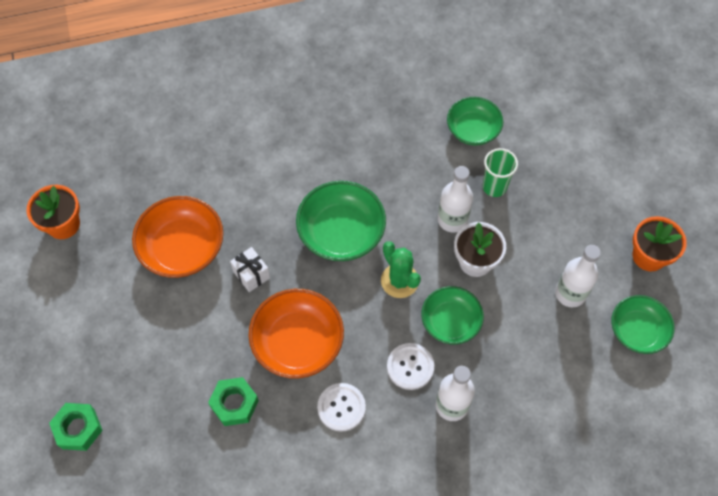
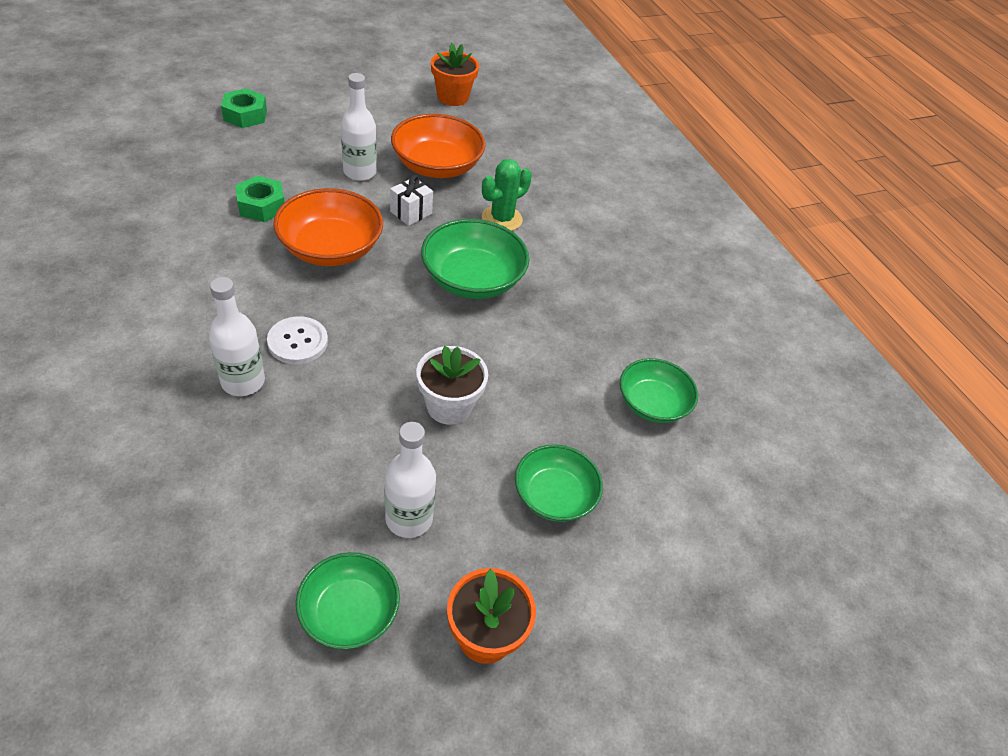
camera: 75 degrees right, 15 degrees down
(341, 407) = (250, 283): white button -> none
(399, 281) = (414, 331): green cactus -> green cactus (502, 219)
(450, 322) = (359, 380): green bowl -> green bowl (554, 496)
(452, 220) = (508, 382): white bottle -> white bottle (360, 172)
(494, 187) = (568, 427): green cup -> none

